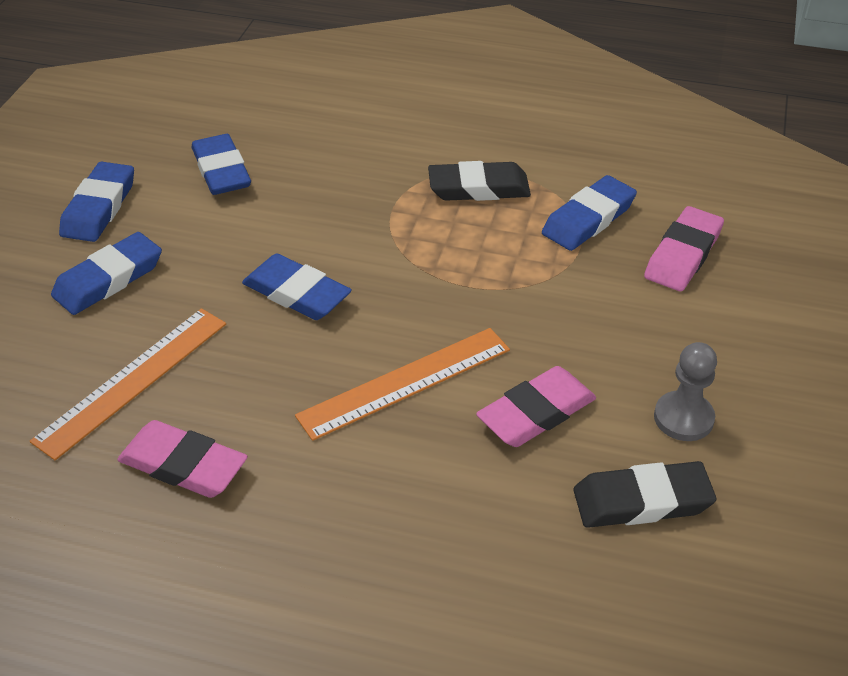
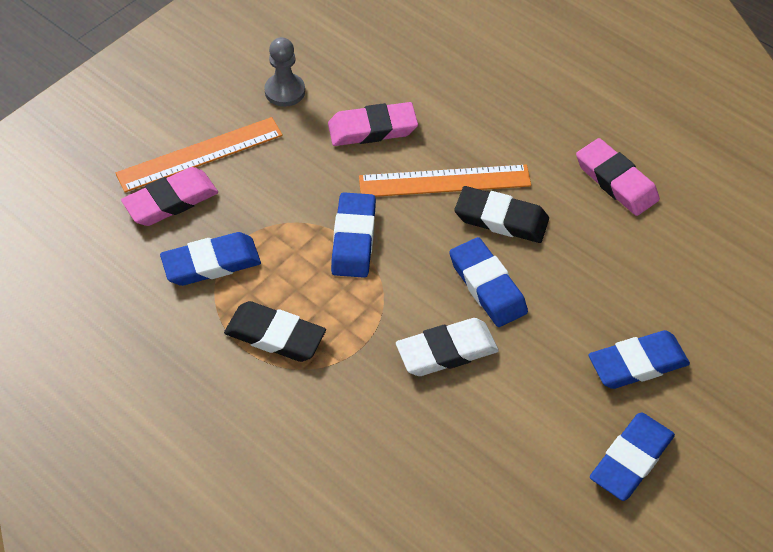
camera: 155 degrees left, 10 degrees up
(133, 380) = (636, 257): orange ruler -> orange ruler (200, 154)
(221, 170) = (499, 462): blue eraser -> blue eraser (353, 239)
(310, 228) = (446, 351): none -> white eraser
(642, 501) = (350, 59): black eraser -> black eraser (501, 219)

